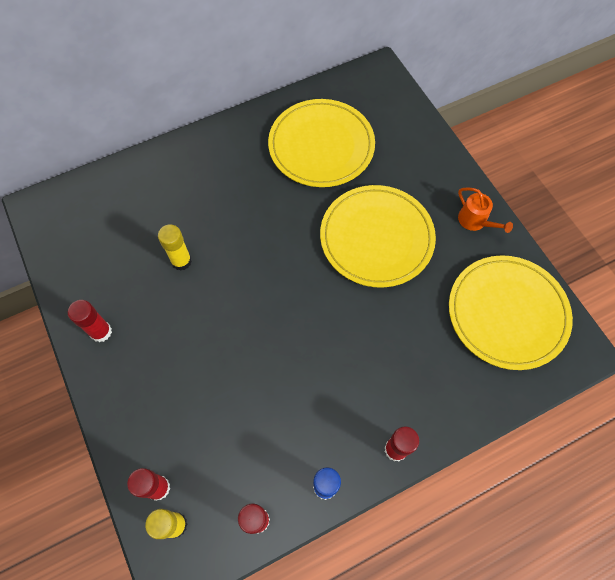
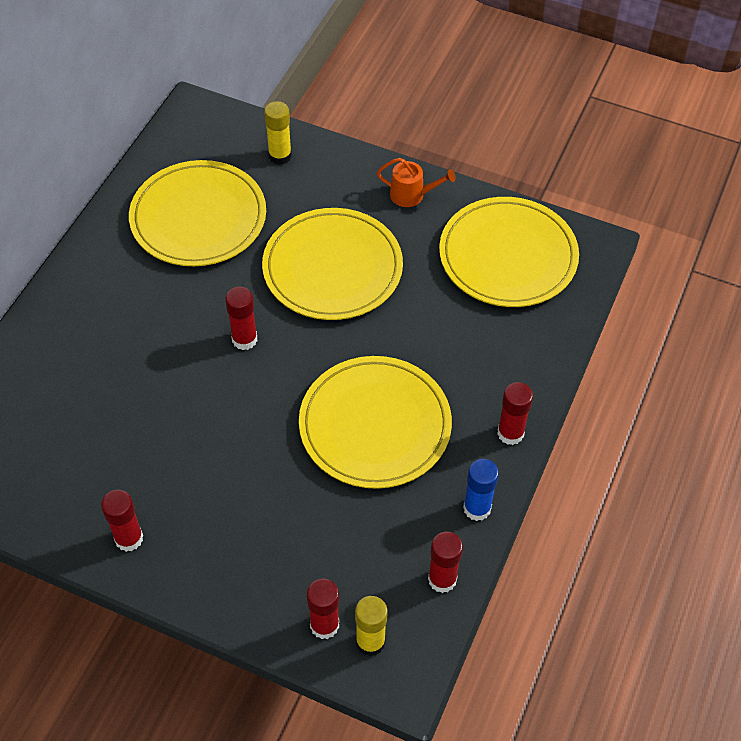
camera: 40 degrees left, 10 degrees down
(181, 261) = (152, 417): yellow glue stick -> yellow glue stick (280, 156)
(279, 249) = (244, 339): none -> red glue stick
(309, 371) = (375, 425): none -> yellow plate

